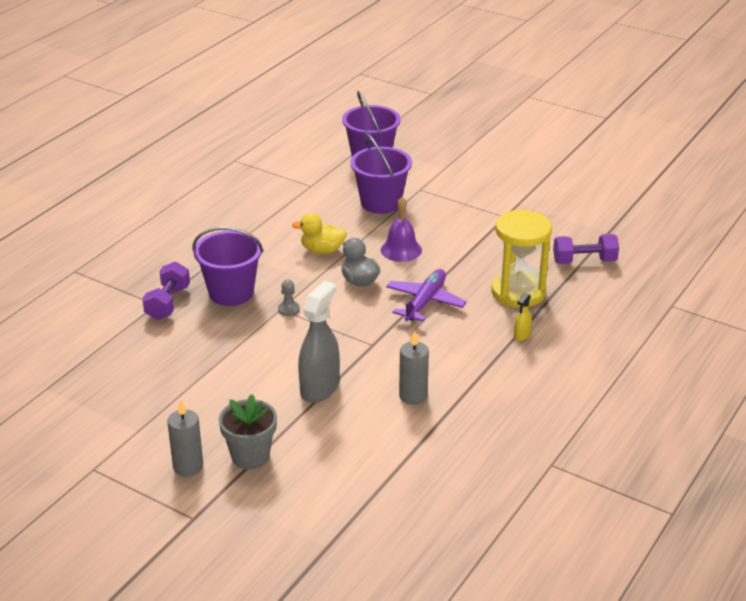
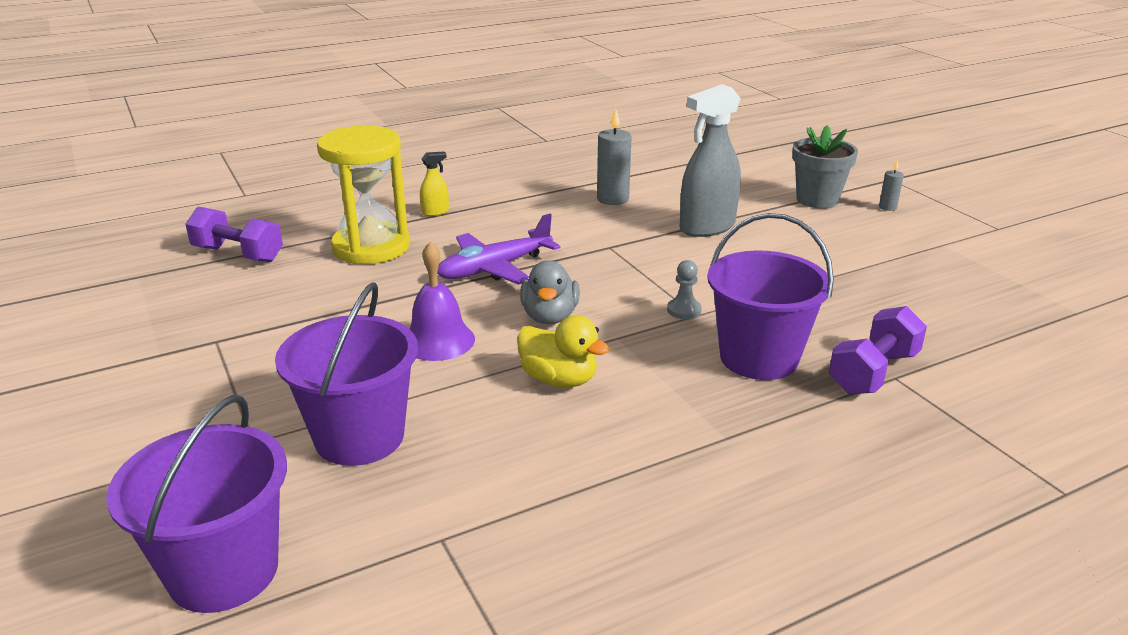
camera: 150 degrees left, 5 degrees down
(188, 466) = (887, 207): grey candle -> grey candle, size x0.53

